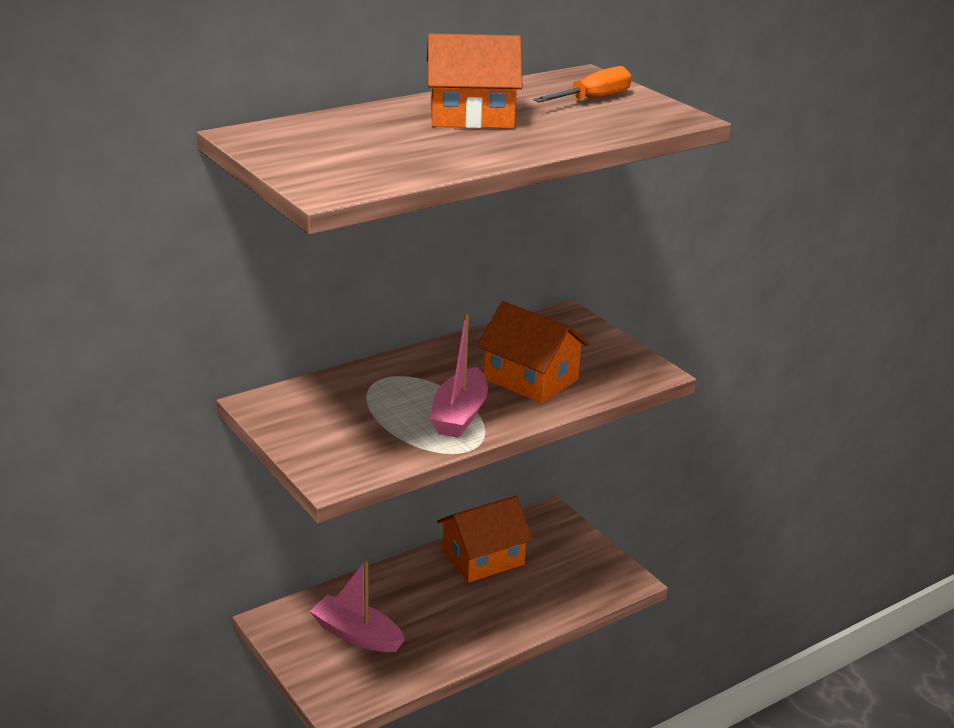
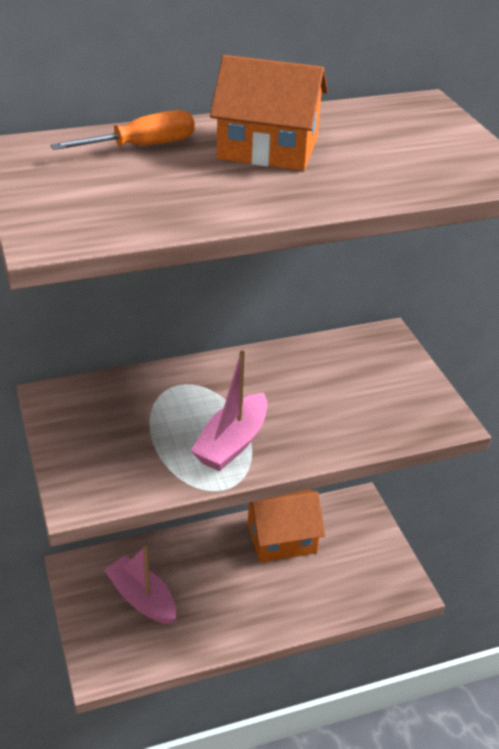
camera: 15 degrees right, 10 degrees up
(530, 379) = (320, 410): orange house -> none
(592, 99) = (414, 139): orange screwdriver -> orange screwdriver (141, 146)

